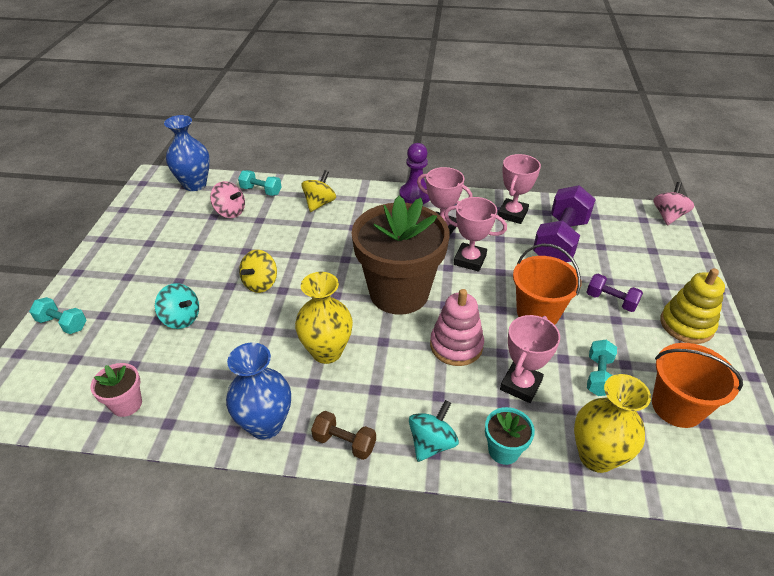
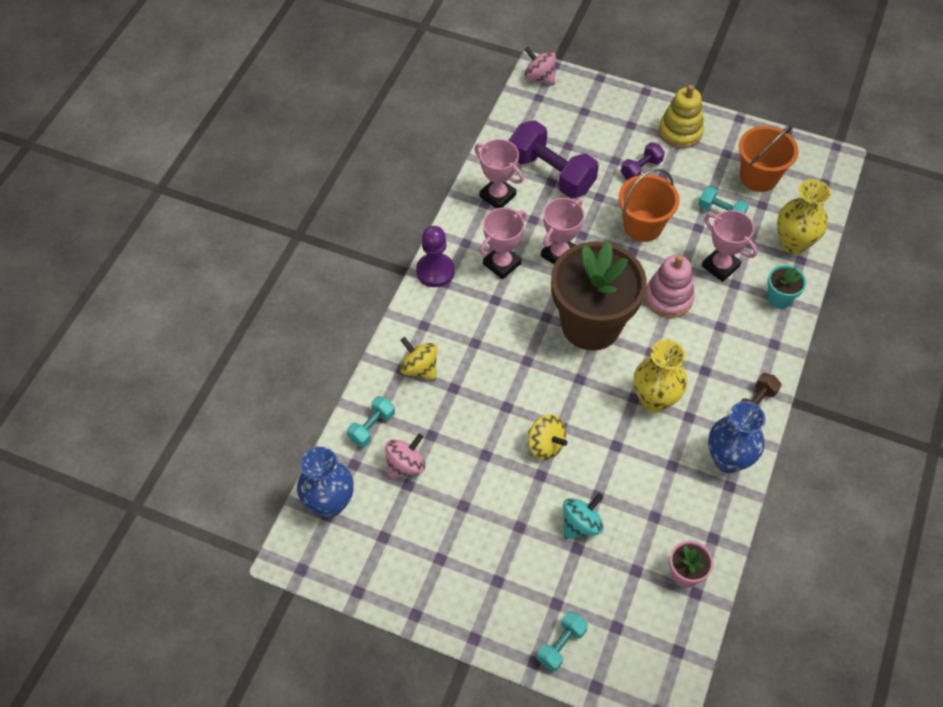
camera: 75 degrees left, 15 degrees up
(432, 443) = (765, 343): turquoise spinning top -> none

